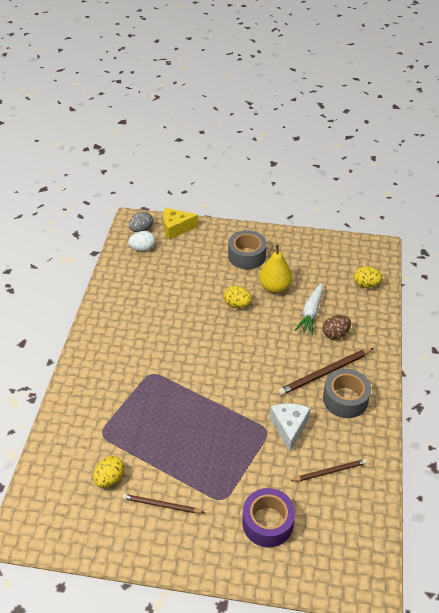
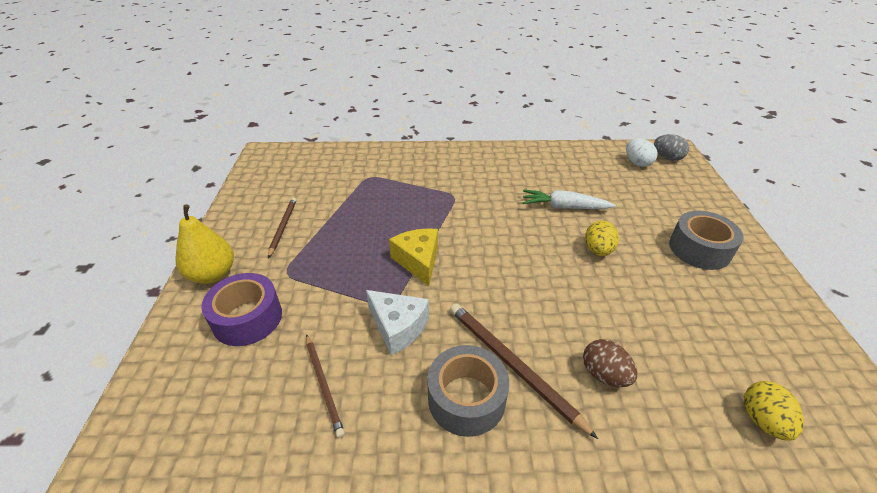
camera: 80 degrees right, 5 degrees down
(110, 478) = (316, 190): yellow egg -> none
(176, 228) = (694, 181): yellow cheese -> yellow cheese (418, 261)
(274, 287) = (658, 286): yellow pear -> yellow pear (213, 274)
(289, 427) = (398, 327): white cheese -> white cheese turned 45 degrees clockwise
(311, 313) = (632, 336): white carrot -> white carrot (564, 207)

